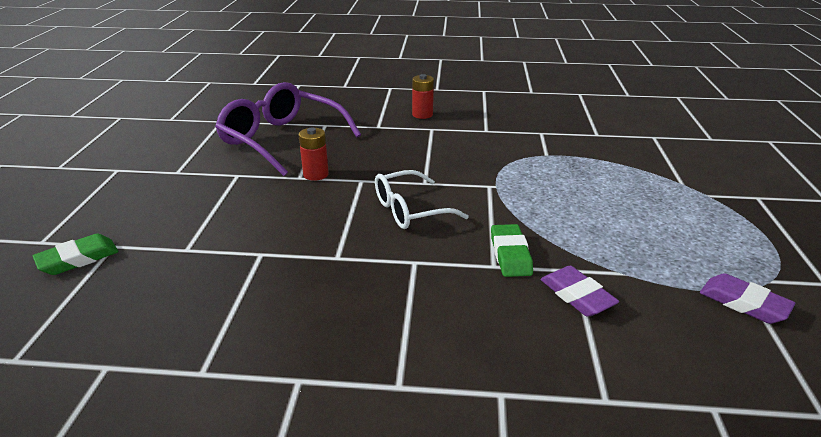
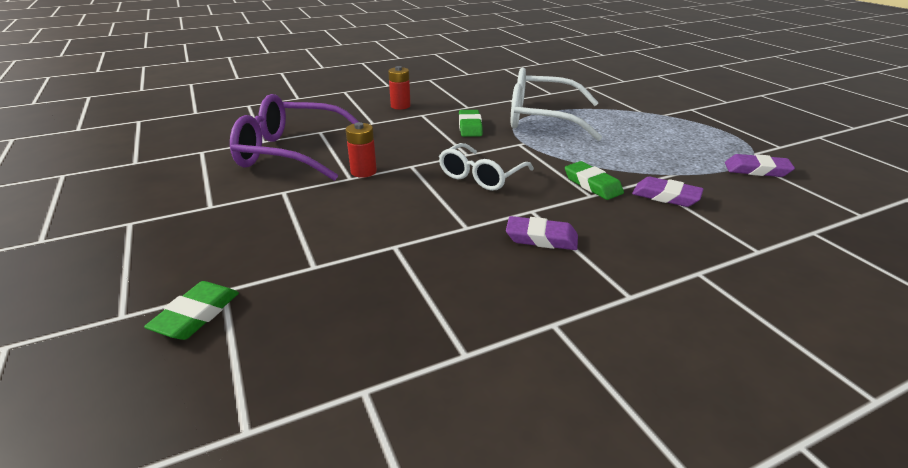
camera: 30 degrees left, 0 degrees up
(389, 293) = (541, 238): none -> purple eraser
(462, 153) = (470, 127): none -> green eraser
(548, 163) = (541, 118): none -> white glasses

